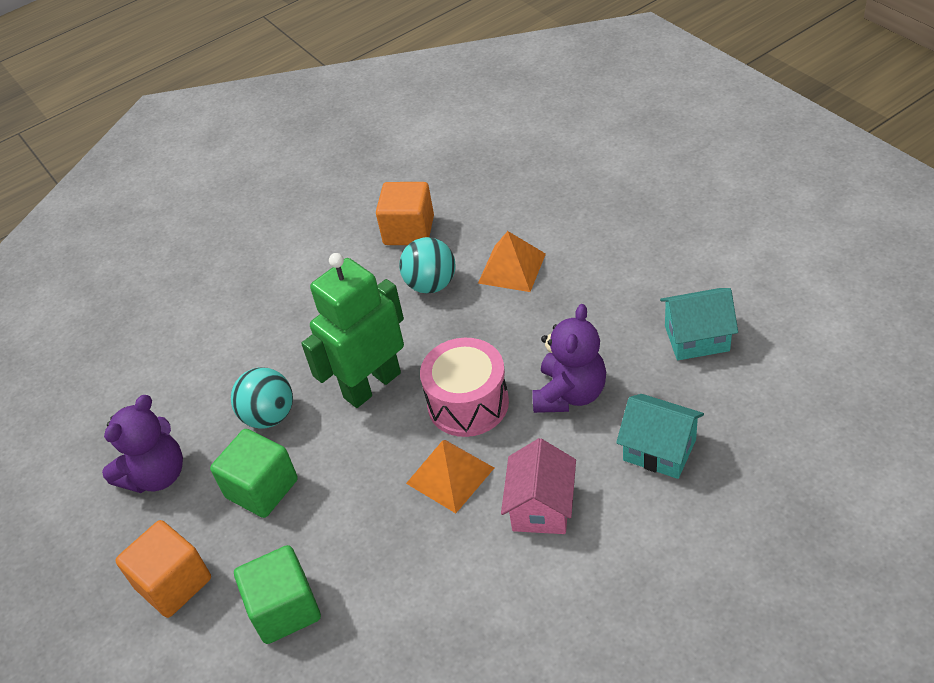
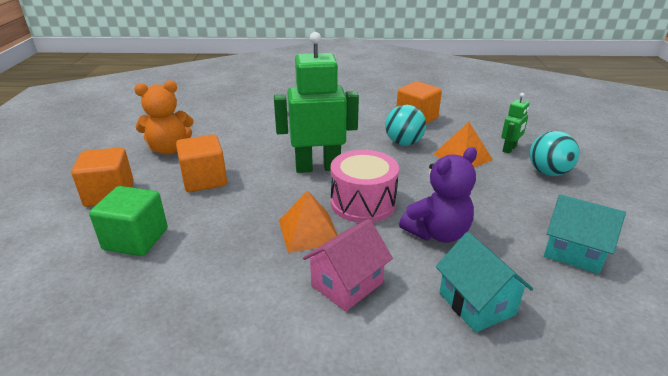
camera: 30 degrees right, 15 degrees down
(157, 475) = (170, 149): purple teddy bear -> orange teddy bear
(262, 488) = (204, 180): green cube -> orange cube
(269, 416) = (250, 154): turquoise ball -> turquoise ball (548, 172)
(550, 225) = (509, 149): none -> green robot

